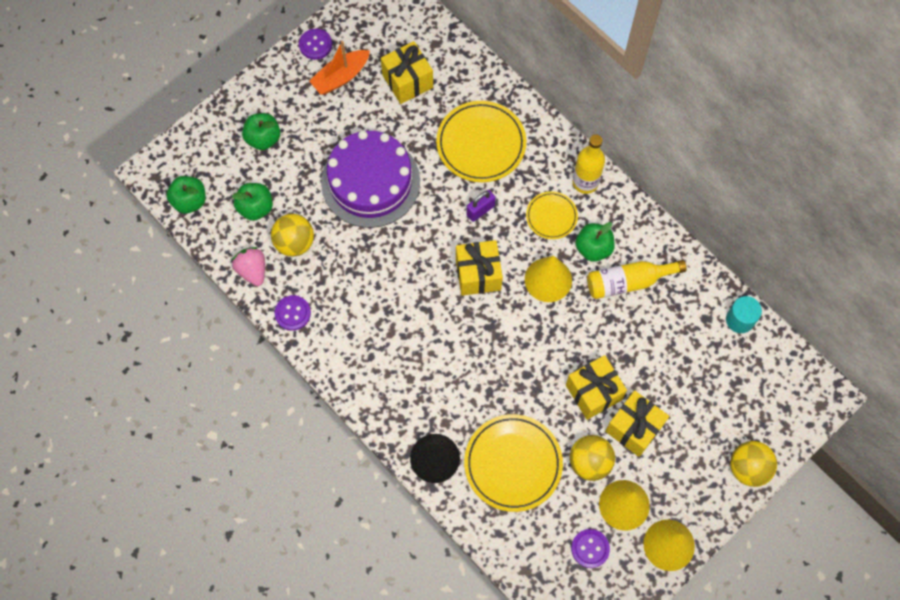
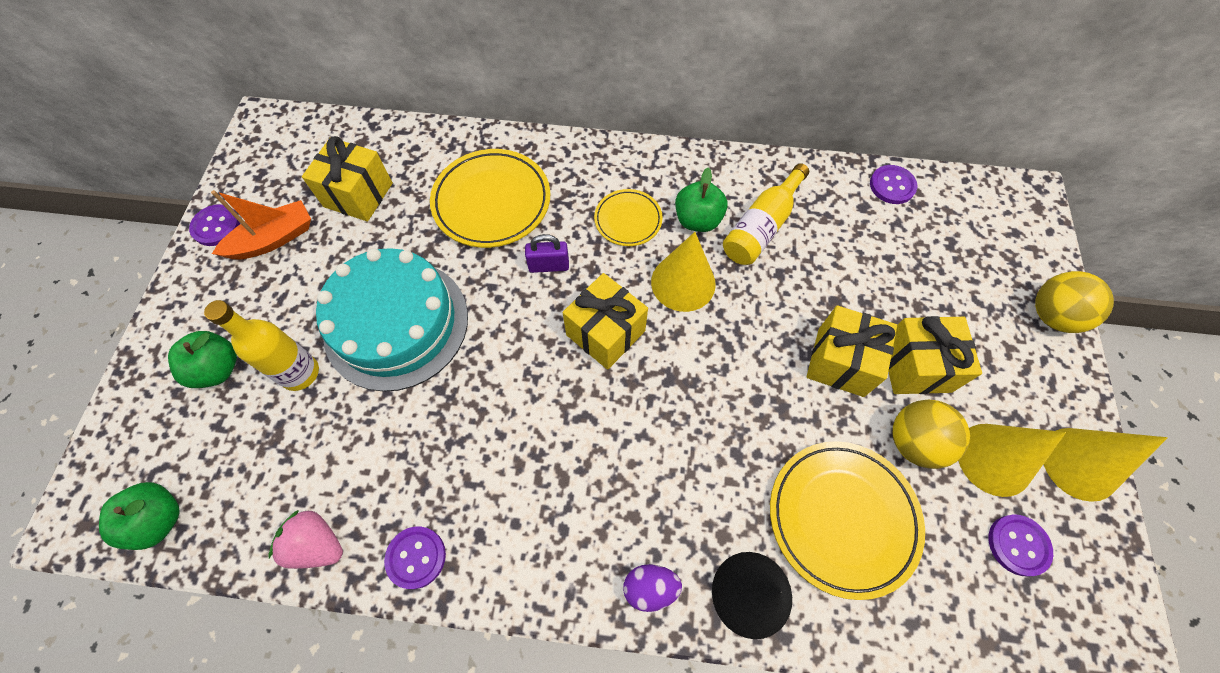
camera: 40 degrees left, 5 degrees down
(255, 208) = (265, 459): green apple -> none
(295, 243) = (351, 463): yellow ball -> none
(341, 77) = (273, 239): orange boat -> orange boat turned 135 degrees counterclockwise
(370, 182) = (396, 323): purple cake -> turquoise cake
(389, 416) = (650, 588): none -> purple egg
(480, 210) = (549, 266): purple padlock -> purple padlock turned 75 degrees clockwise
(585, 182) = (631, 166): yellow bottle -> yellow bottle (300, 373)
(739, 320) = (892, 186): turquoise cylinder -> purple button

